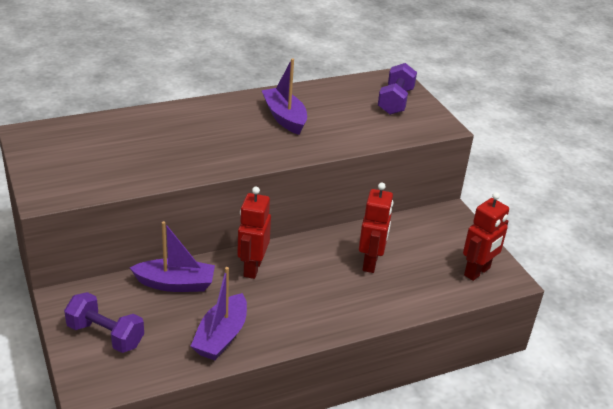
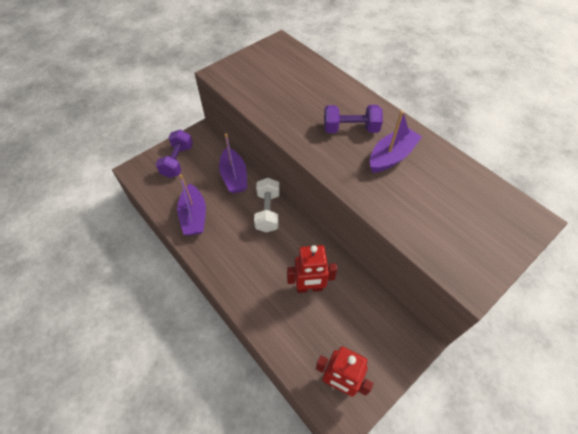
camera: 75 degrees right, 20 degrees up
(221, 336) = (194, 216): purple boat -> purple boat turned 105 degrees counterclockwise
(252, 268) = (267, 212): red robot -> white dumbbell
(395, 101) = (486, 231): purple dumbbell -> purple dumbbell (350, 129)

